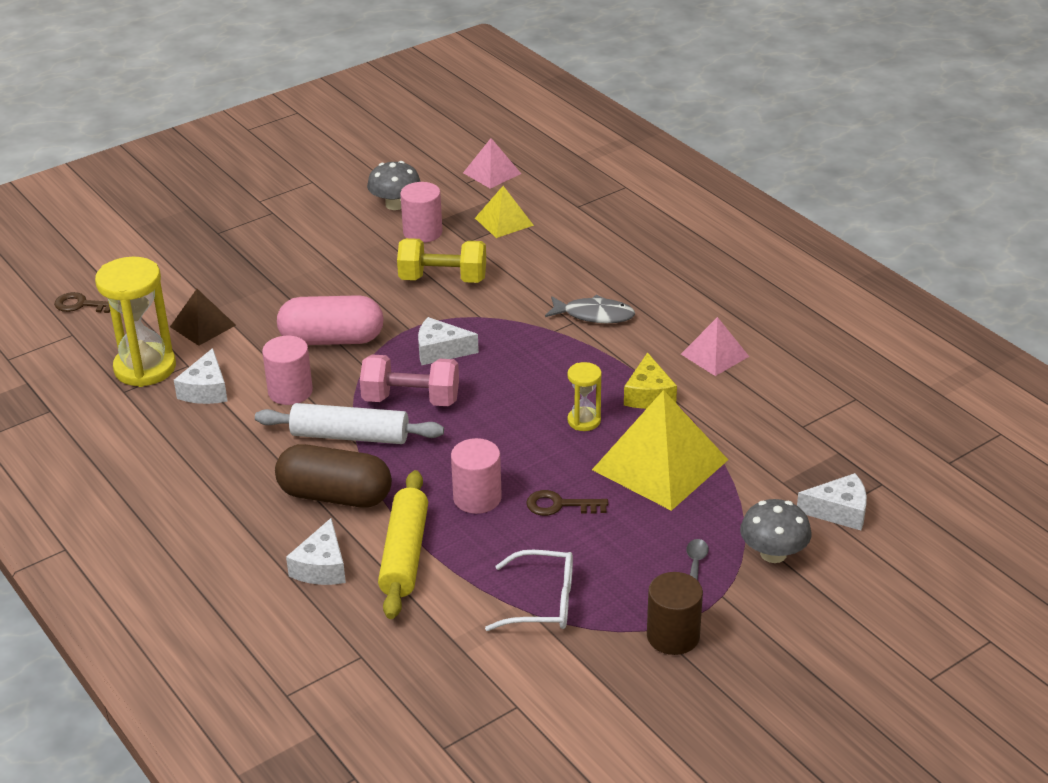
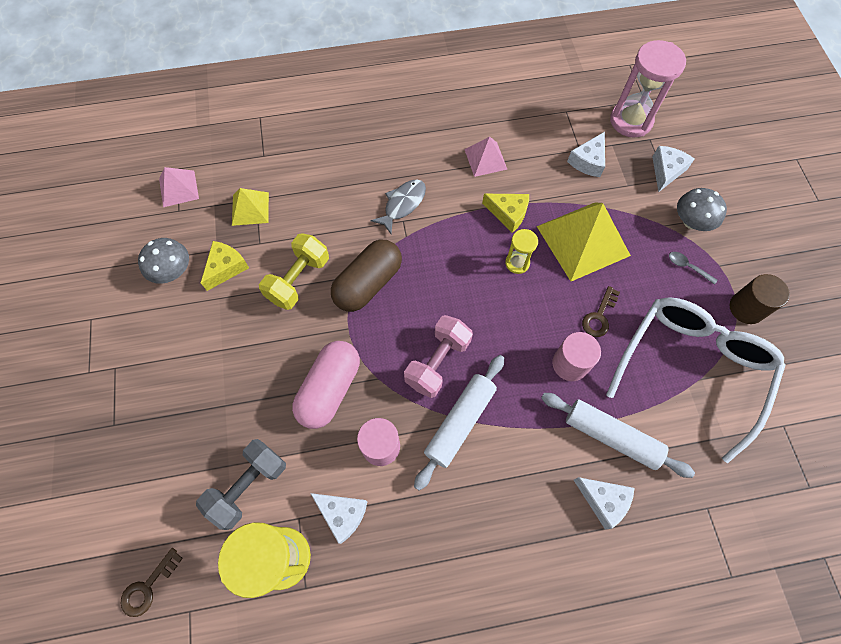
camera: 65 degrees left, 30 degrees up
(202, 326) = (248, 486): brown pyramid -> grey dumbbell
(335, 496) = (526, 460): brown capsule -> brown capsule (368, 283)
(405, 554) = (611, 436): yellow rolling pin -> white rolling pin
(422, 232) = (226, 268): pink cylinder -> yellow cheese
(440, 351) = (388, 318): white cheese -> white cheese (588, 161)
(543, 602) = (691, 368): white glasses -> white glasses, size x1.94
(896, 458) = (631, 121): none -> pink hourglass

